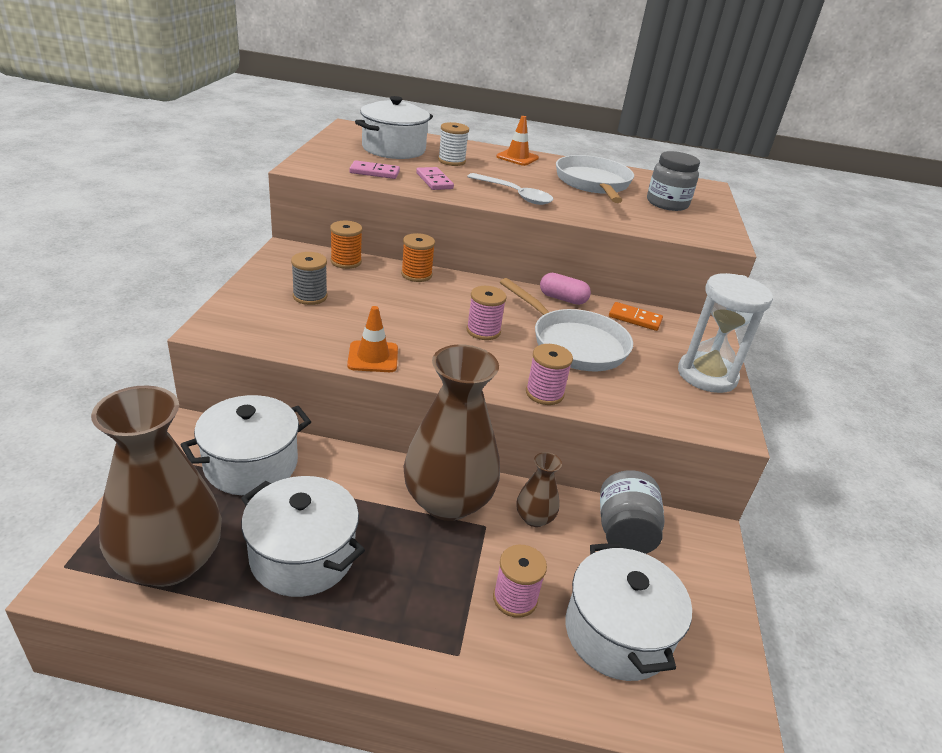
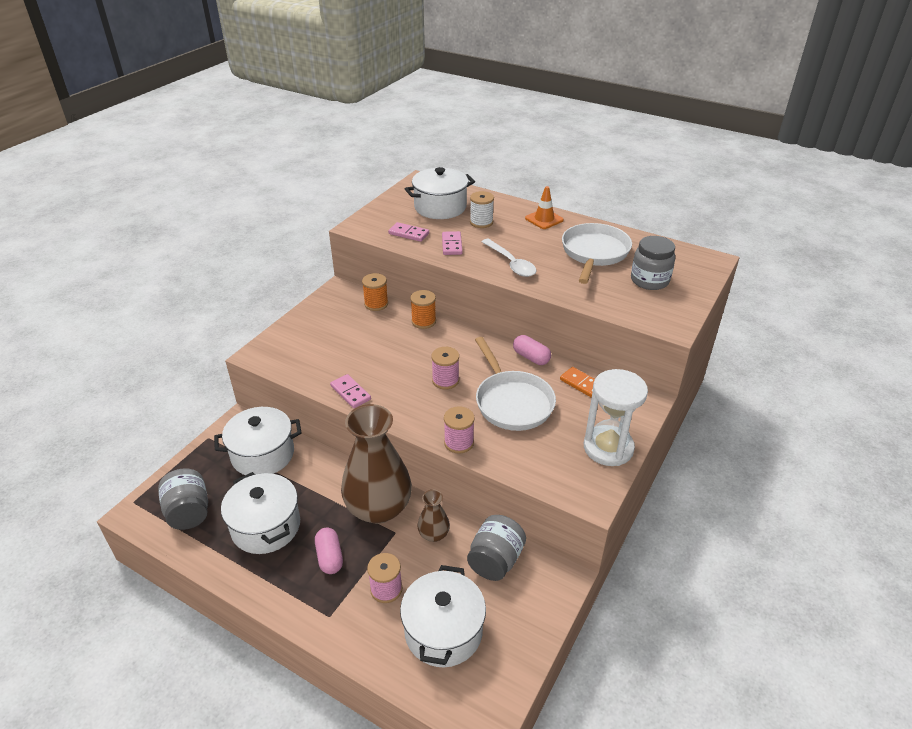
camera: 25 degrees right, 5 degrees up
(169, 561) = (189, 512): brown vase -> grey jar
(310, 296) = (334, 334): grey spool -> none
(373, 357) = (350, 393): orange traffic cone -> pink domino
(417, 576) = (330, 557): none -> pink capsule

